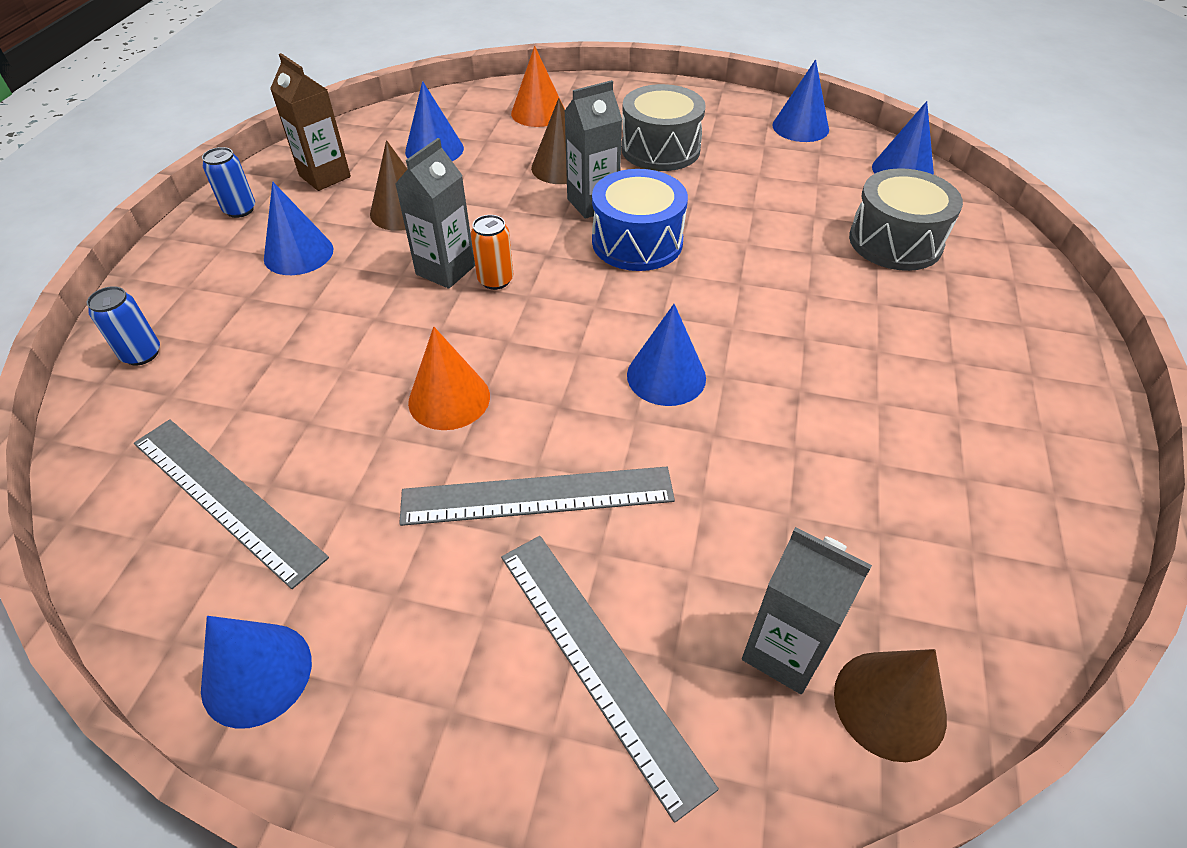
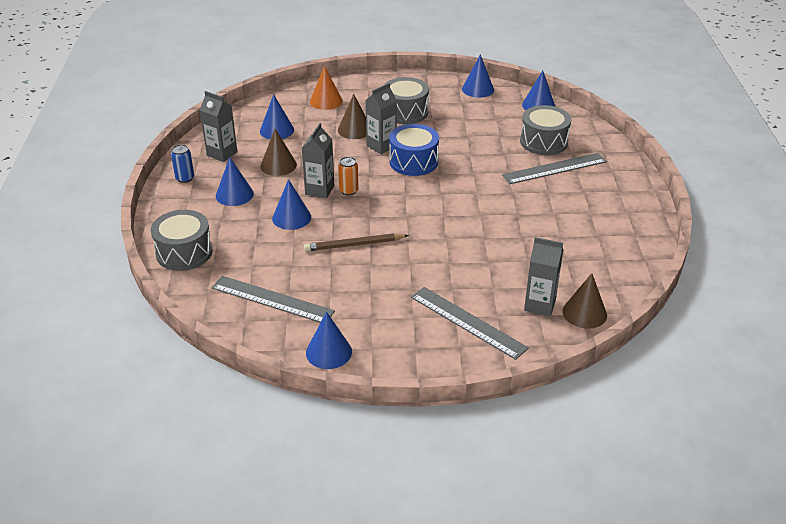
camera: 15 degrees left, 10 degrees down
(141, 354) = (184, 252): blue can -> grey drum
(325, 176) = (222, 154): brown carton -> grey carton
(449, 399) = (354, 245): orange cone -> brown pencil
(537, 496) = (415, 274): grey ruler -> grey ruler (554, 168)
(666, 376) = (453, 218): blue cone -> blue cone (291, 217)

